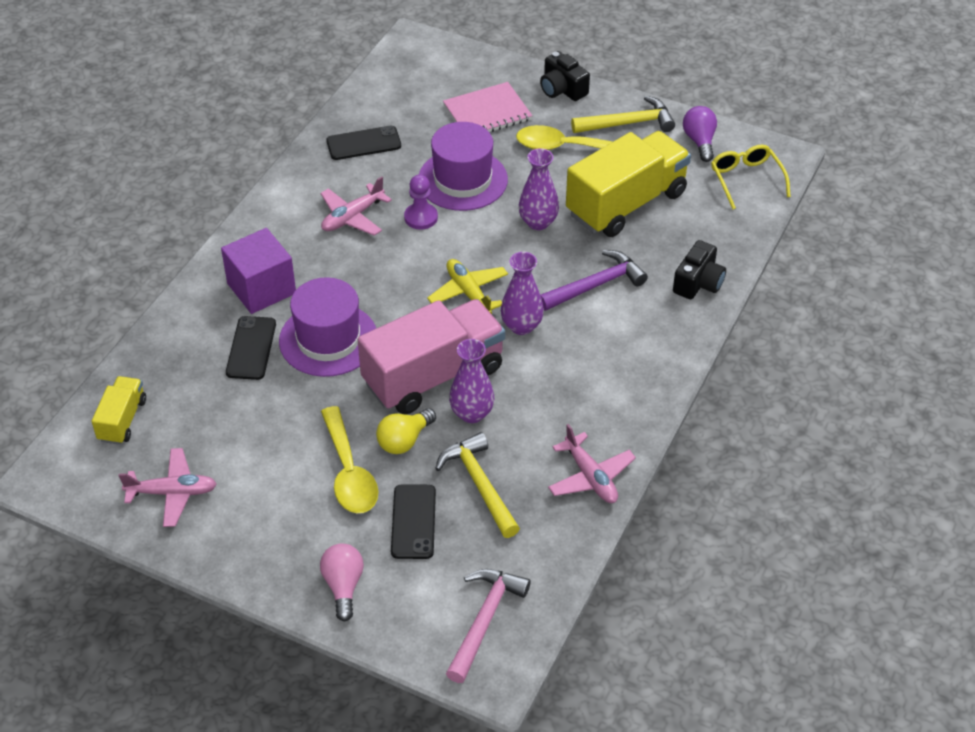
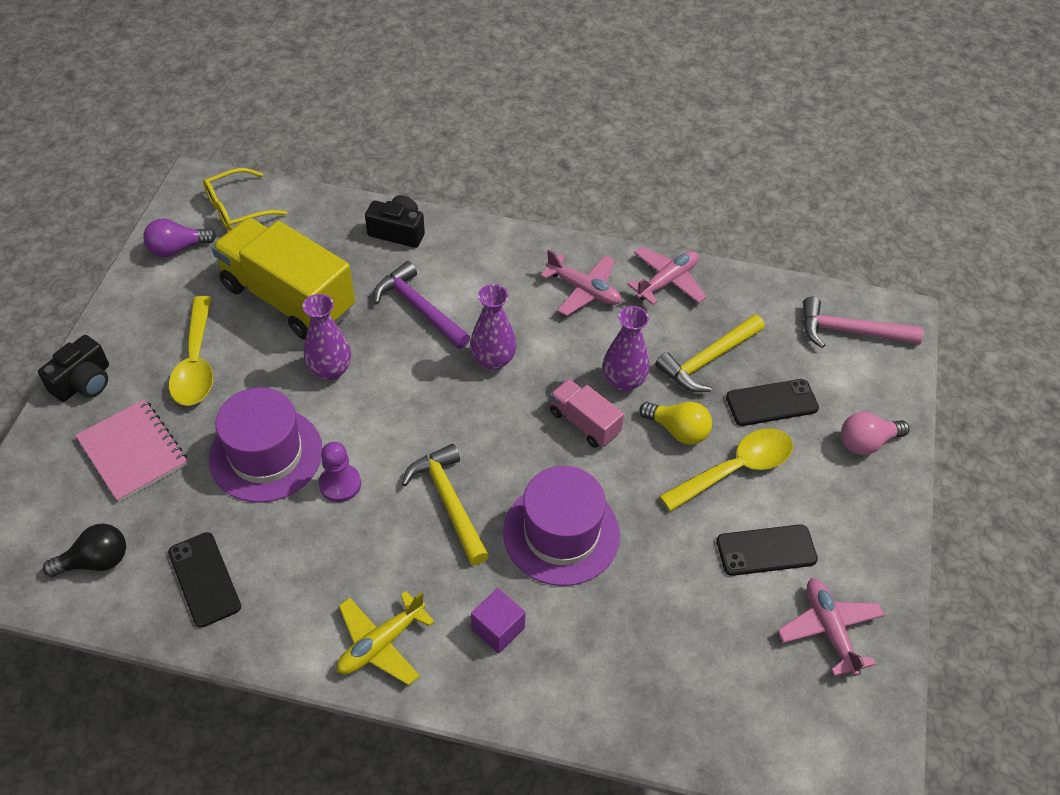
camera: 105 degrees left, 5 degrees up
(122, 420) = (753, 722): yellow truck -> none
(251, 348) = (598, 611): black phone -> black phone (766, 550)
(261, 288) = (498, 628): purple cube -> purple cube, size x0.58
(352, 217) = (351, 558): pink plane -> pink plane (584, 290)
(398, 94) = (96, 561): none -> black light bulb
(433, 376) = (584, 423): pink truck -> pink truck, size x0.49
(468, 293) = (456, 414): yellow plane -> yellow plane (381, 643)
(628, 123) = (148, 312): yellow hammer -> yellow hammer (449, 502)

